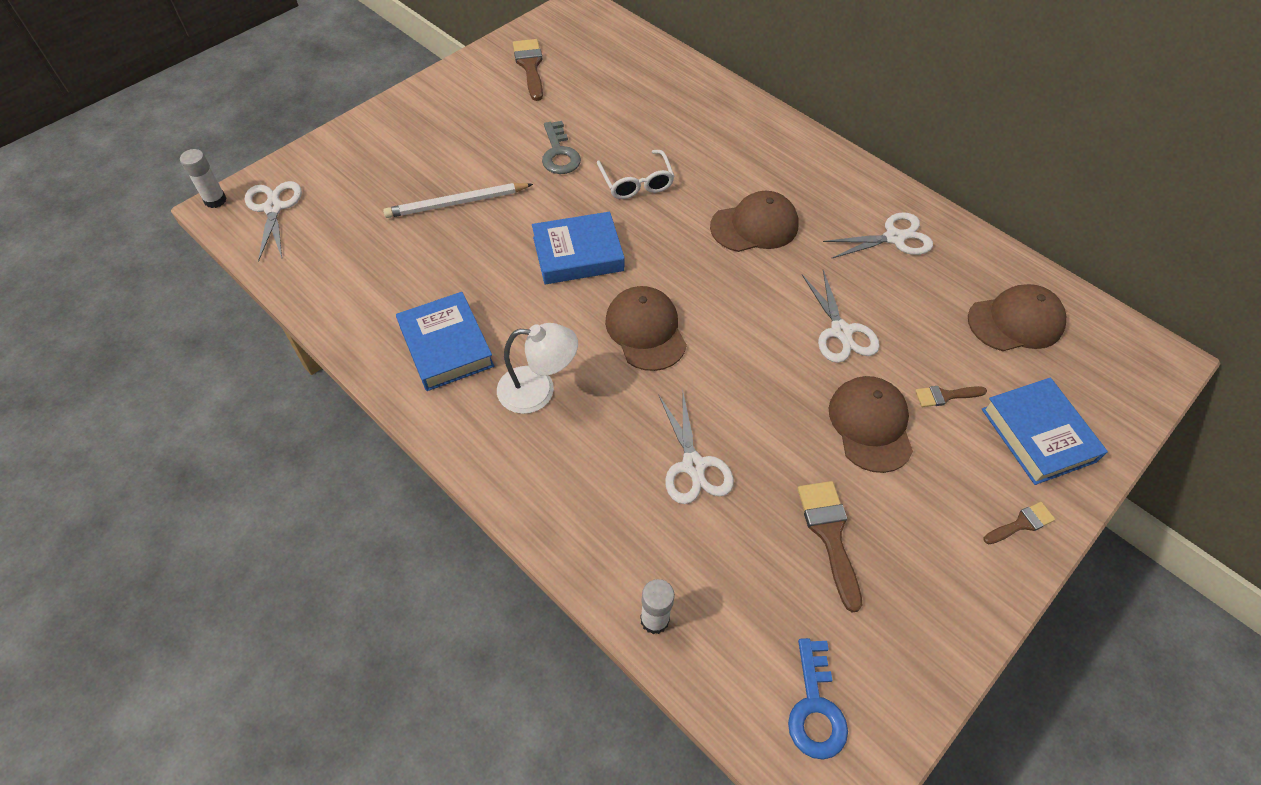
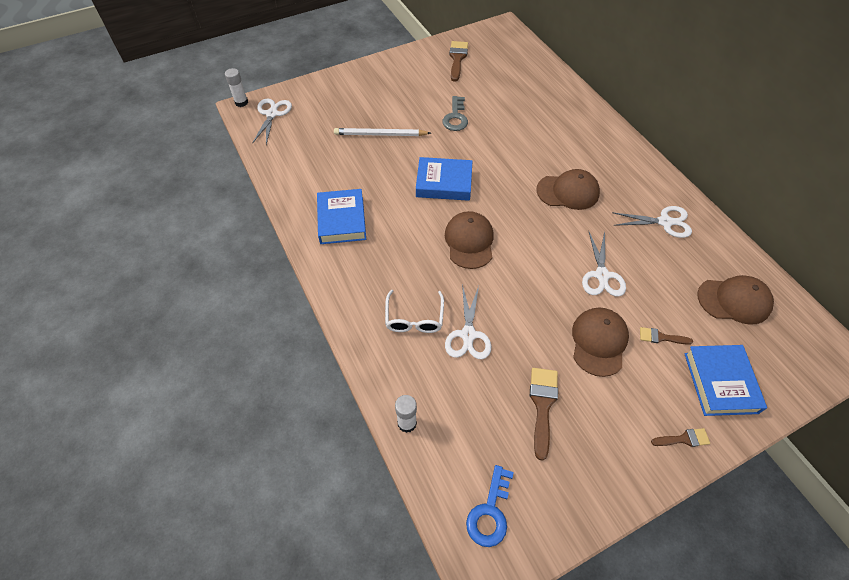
camera: 20 degrees right, 0 degrees up
(538, 390) = (387, 261): white lamp -> none
(636, 183) = (499, 146): white glasses -> white glasses (414, 318)

